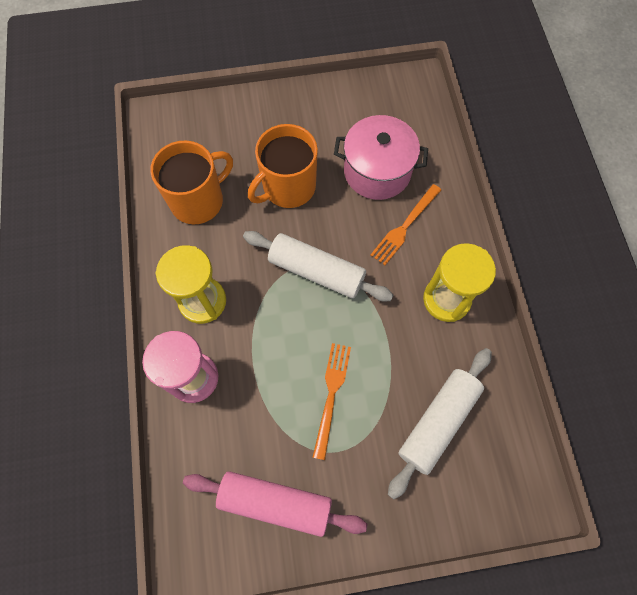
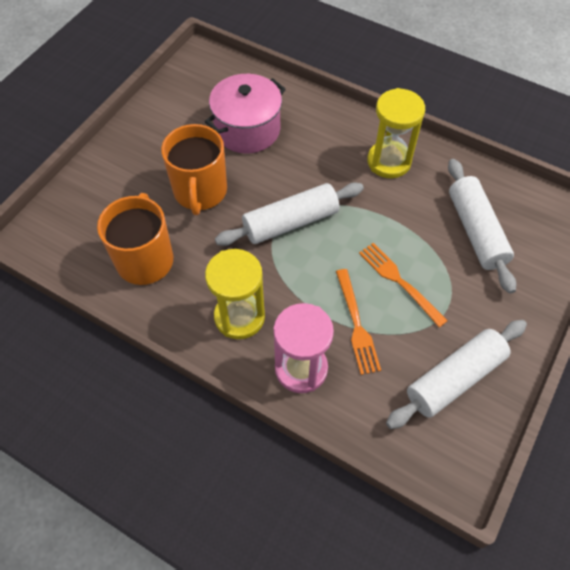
camera: 50 degrees left, 10 degrees down
(275, 502) = (454, 378): pink rolling pin -> white rolling pin
(404, 227) = (309, 145): orange fork -> orange fork (357, 325)

